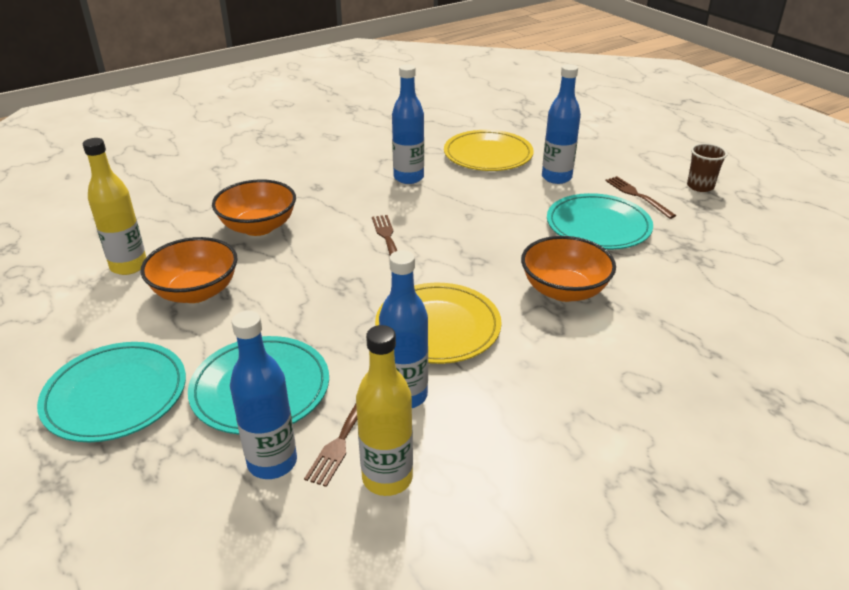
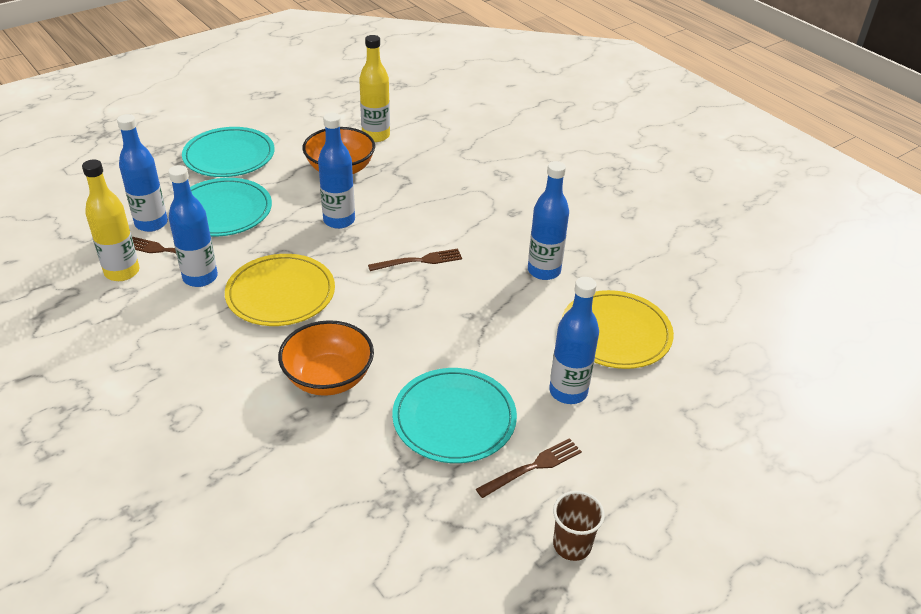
camera: 85 degrees right, 5 degrees up
(258, 227) = (436, 187): orange bowl -> none
(306, 290) = (339, 220): none -> blue bottle

